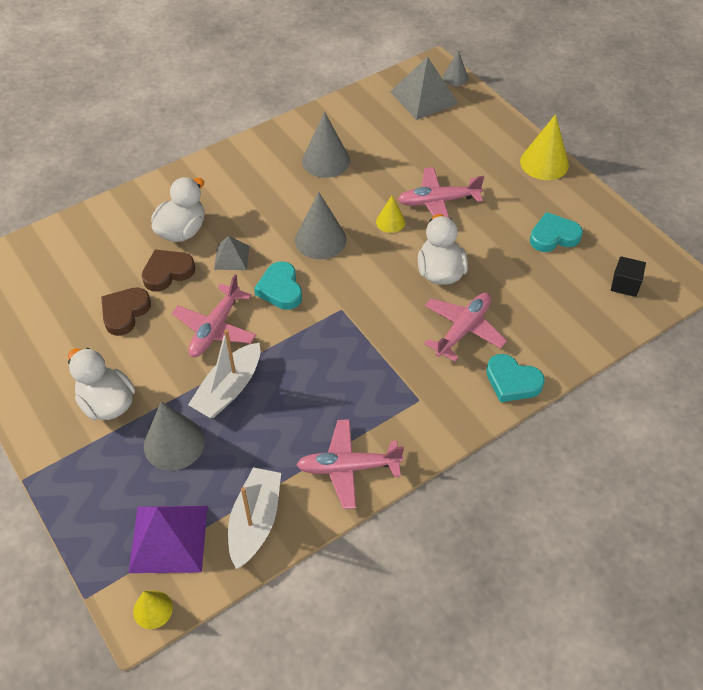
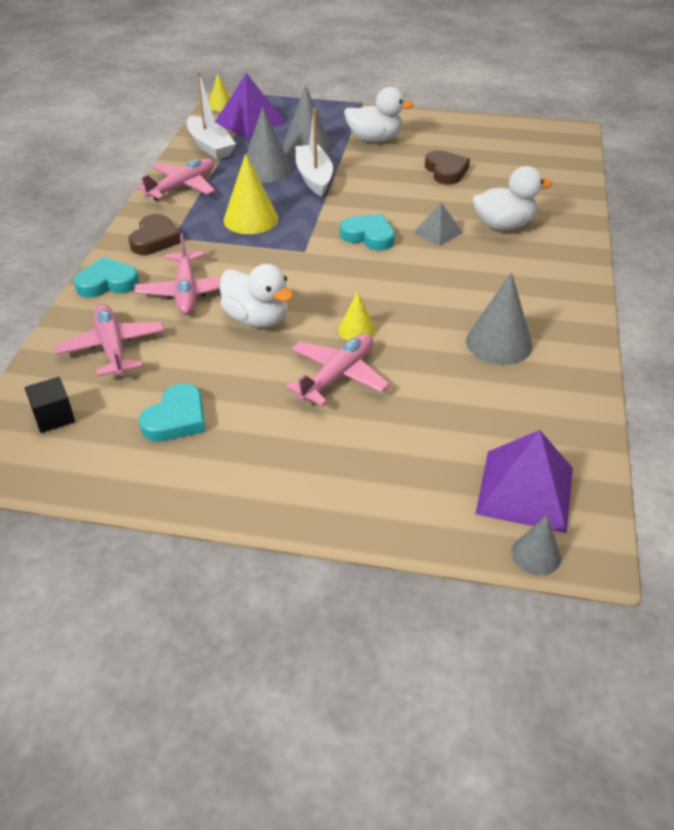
camera: 135 degrees right, 10 degrees down
(167, 272) = (463, 201): brown heart -> brown heart (155, 239)
(182, 231) = (504, 225): white duck -> white duck turned 90 degrees counterclockwise
(215, 328) = (374, 195): pink plane -> pink plane (112, 348)
(320, 239) = (393, 281): grey cone -> grey cone (266, 170)
(424, 97) = (525, 490): grey pyramid -> purple pyramid
(544, 163) = (272, 503): yellow cone -> yellow cone (251, 219)

